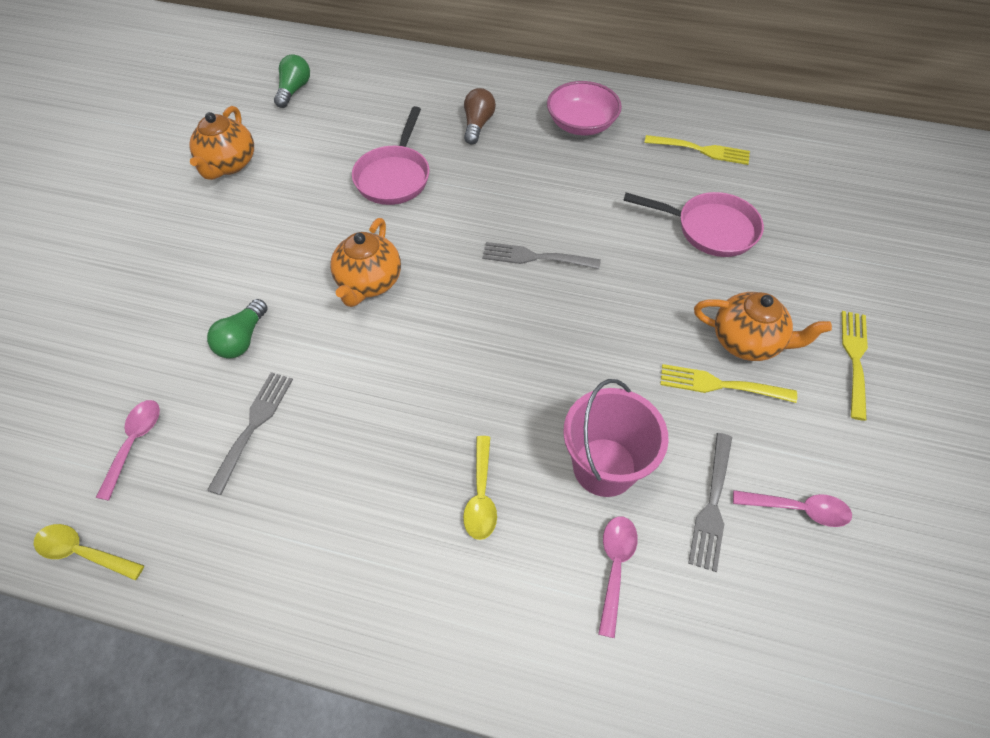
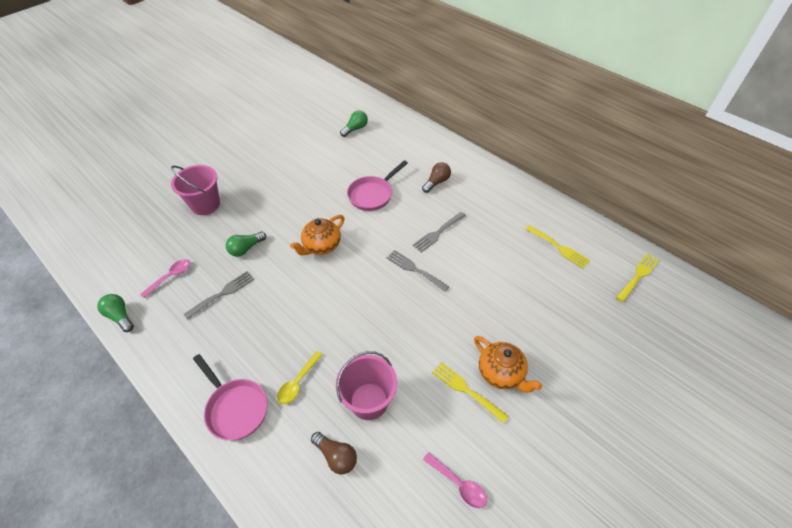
camera: 30 degrees right, 5 degrees down
(83, 552) = (120, 316): yellow spoon -> green light bulb
(112, 300) = (205, 204): none -> pink bucket
(228, 164) = (298, 157): orange teapot -> none
(581, 124) = (496, 204): pink bowl -> none
(615, 567) = (336, 456): pink spoon -> brown light bulb
(710, 229) = (528, 297): pink pan -> pink pan (235, 408)
(712, 505) = (411, 453): grey fork -> grey fork (438, 233)
(855, 359) = (562, 417): yellow fork -> yellow fork (638, 276)

